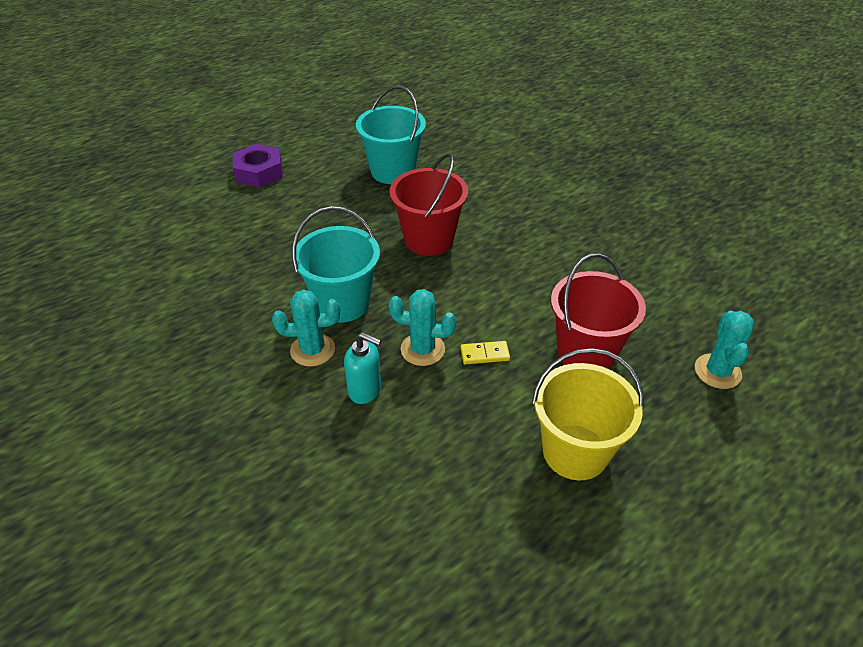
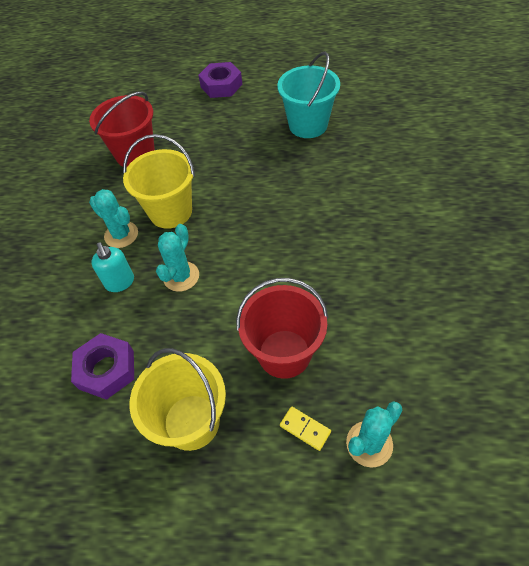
camera: 45 degrees right, 10 degrees up
(342, 303) = (170, 212): turquoise bucket -> yellow bucket
(422, 349) = (181, 276): turquoise cactus -> turquoise cactus turned 60 degrees clockwise
(429, 239) = (274, 194): red bucket -> red bucket (135, 154)
(446, 468) = (106, 369): none -> purple nut
(484, 354) = (214, 306): yellow domino -> yellow domino (305, 429)

